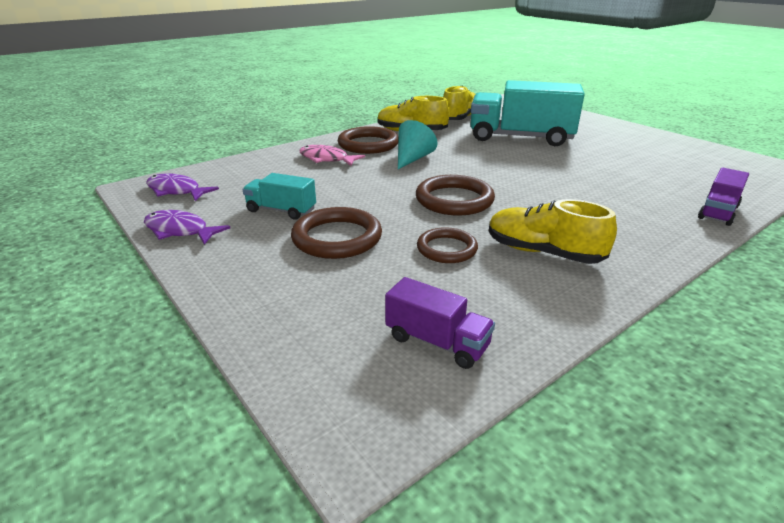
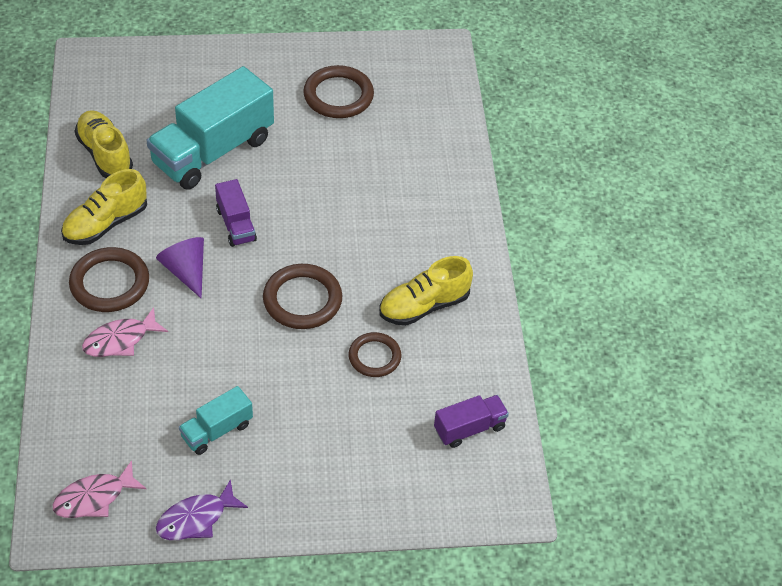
camera: 60 degrees left, 20 degrees up
(176, 191) = (94, 498): purple fish -> pink fish
(337, 238) = (301, 415): brown ring -> brown ring (338, 96)
(413, 159) = (186, 271): turquoise cone -> purple cone
(718, 212) = (458, 161): purple truck -> purple truck (236, 225)

